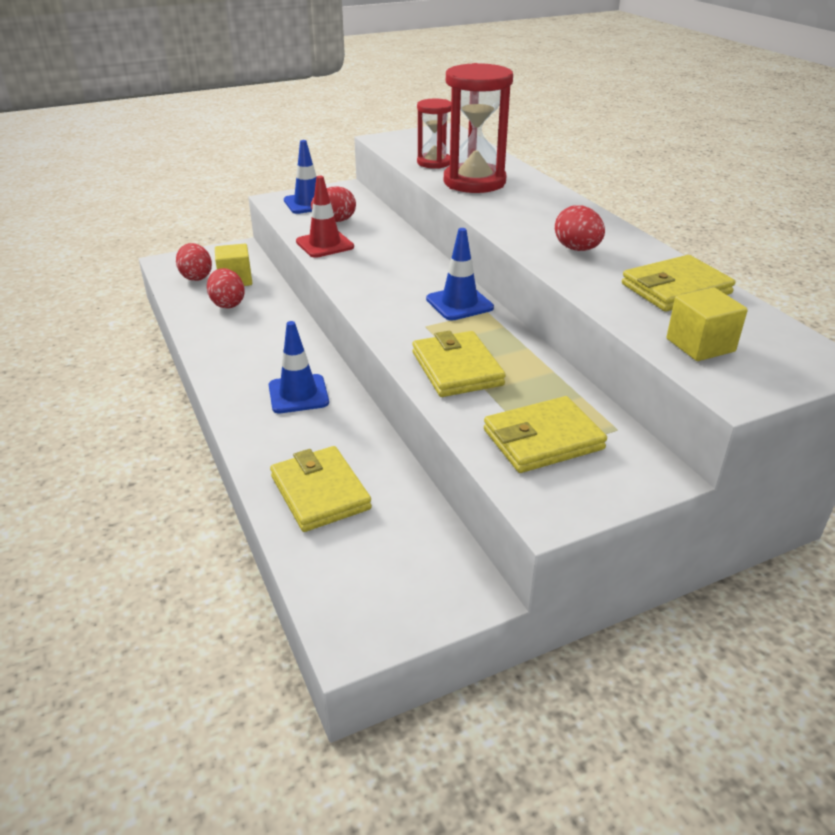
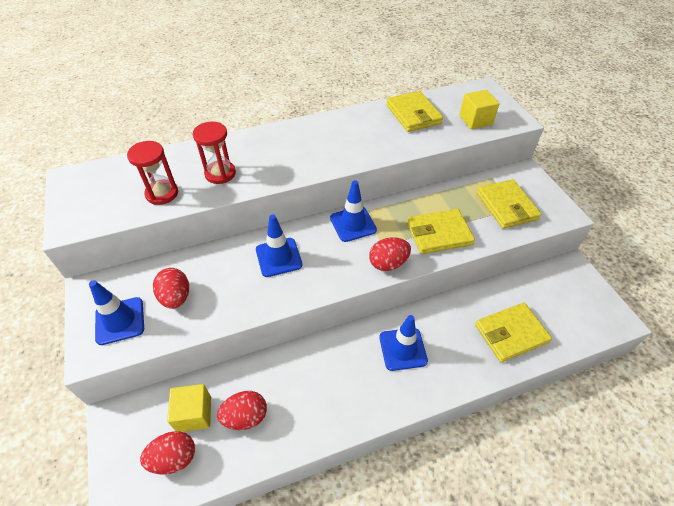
camera: 85 degrees left, 15 degrees up
(325, 244) = (229, 306): red traffic cone -> none
(393, 262) = (278, 257): none -> blue traffic cone
(474, 182) = (220, 173): red hourglass -> red hourglass, size x0.58
(577, 249) = (357, 141): red egg -> red egg (388, 263)

